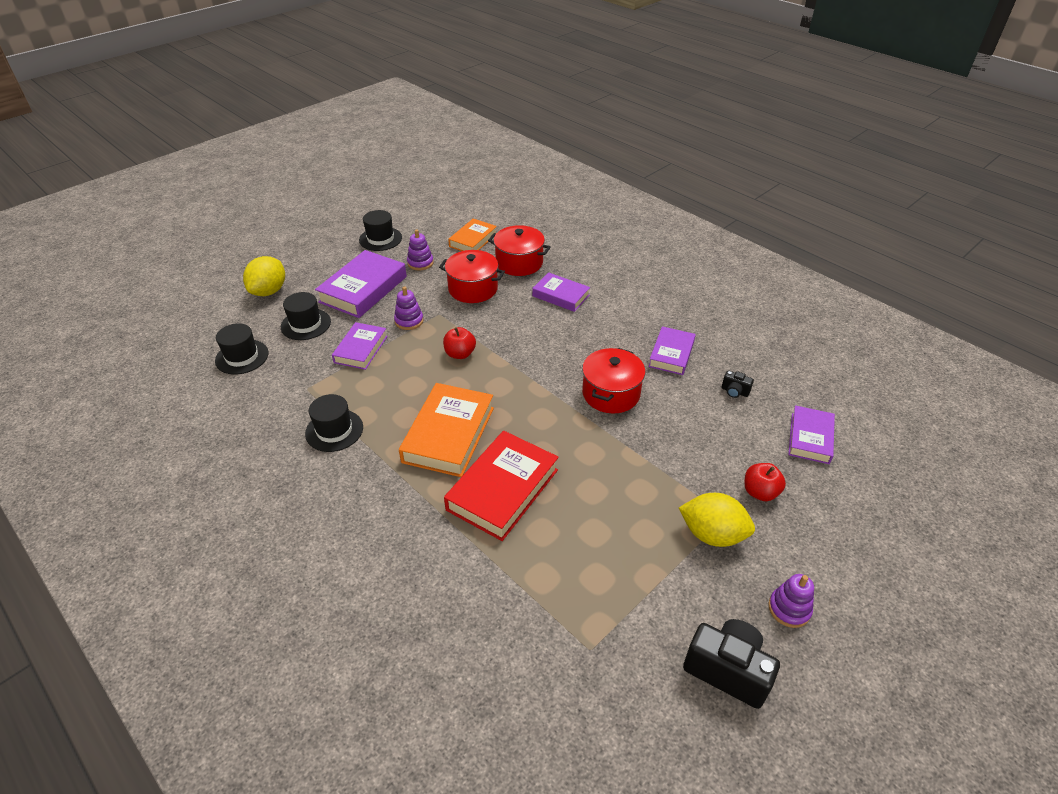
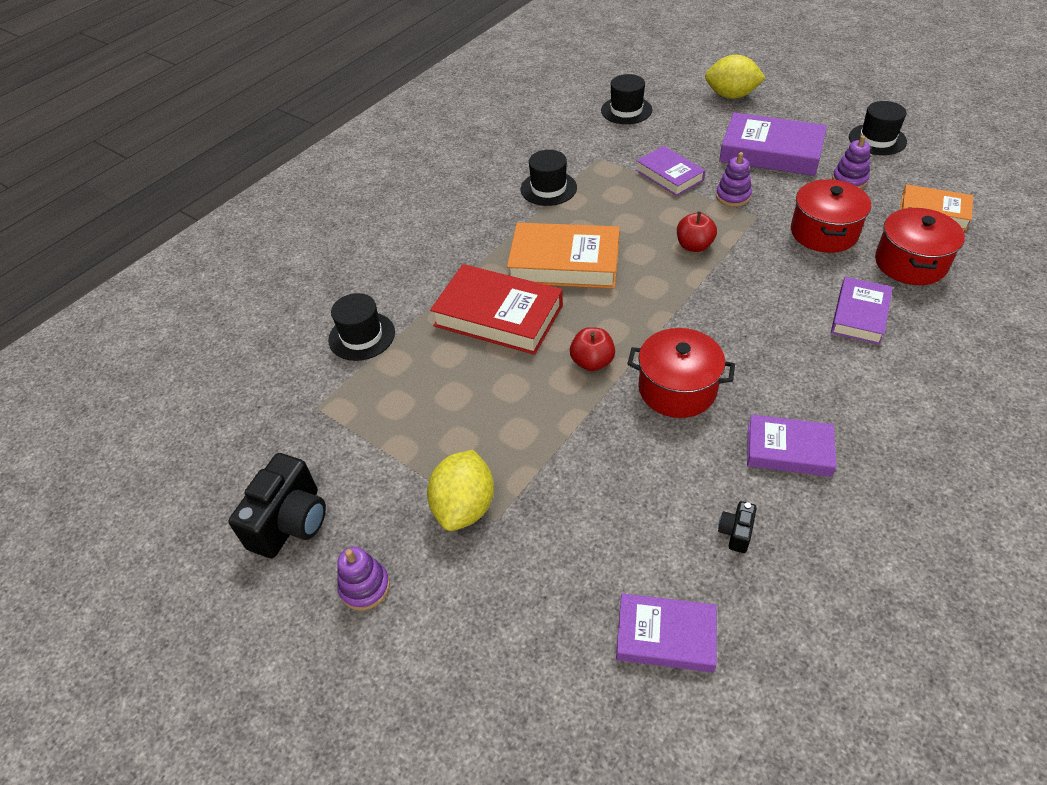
camera: 85 degrees right, 5 degrees up
(306, 324) = (691, 131): black hat -> black hat (362, 336)
(361, 349) = (669, 175): purple book -> purple book turned 45 degrees clockwise
(760, 492) = (541, 561): red apple -> red apple (592, 362)

